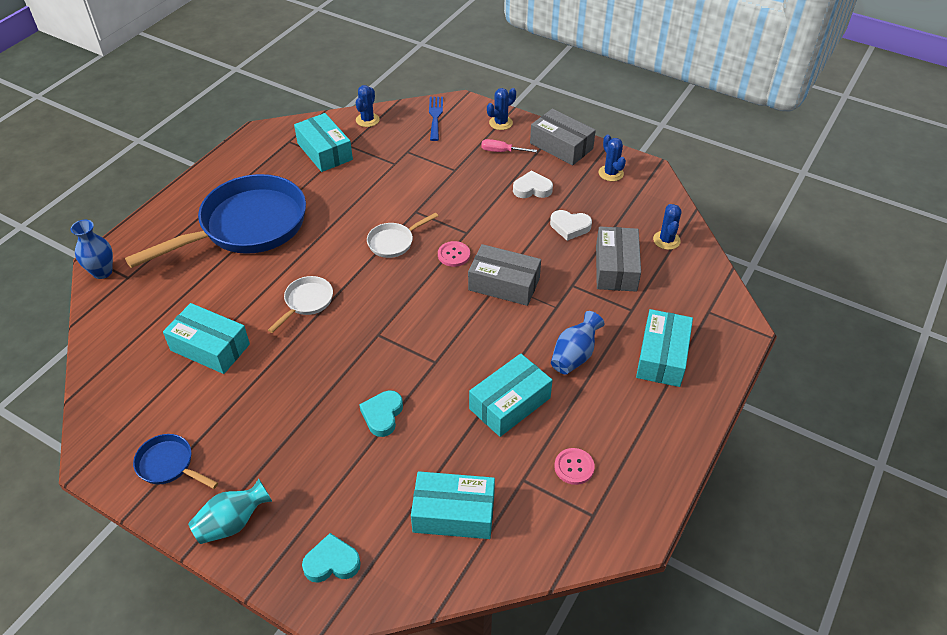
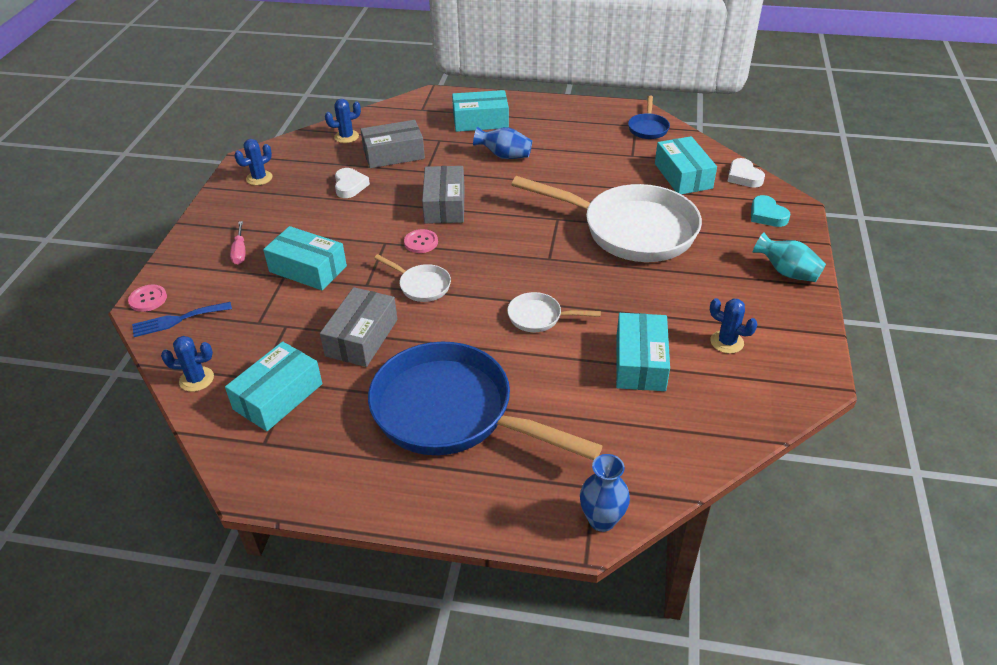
camera: 110 degrees left, 5 degrees down
(169, 465) = (776, 330): blue pan -> blue pan (648, 128)
(382, 415) = (630, 230): turquoise heart -> white pan
(500, 123) = (183, 265): blue cactus -> blue cactus (726, 342)
(510, 403) = (572, 174): turquoise box -> turquoise box (308, 269)
(532, 189) = (300, 218): white heart -> white heart (743, 177)
(561, 146) = (220, 215): grey box -> grey box (362, 337)
(574, 467) = (605, 138): pink button -> pink button (148, 299)

